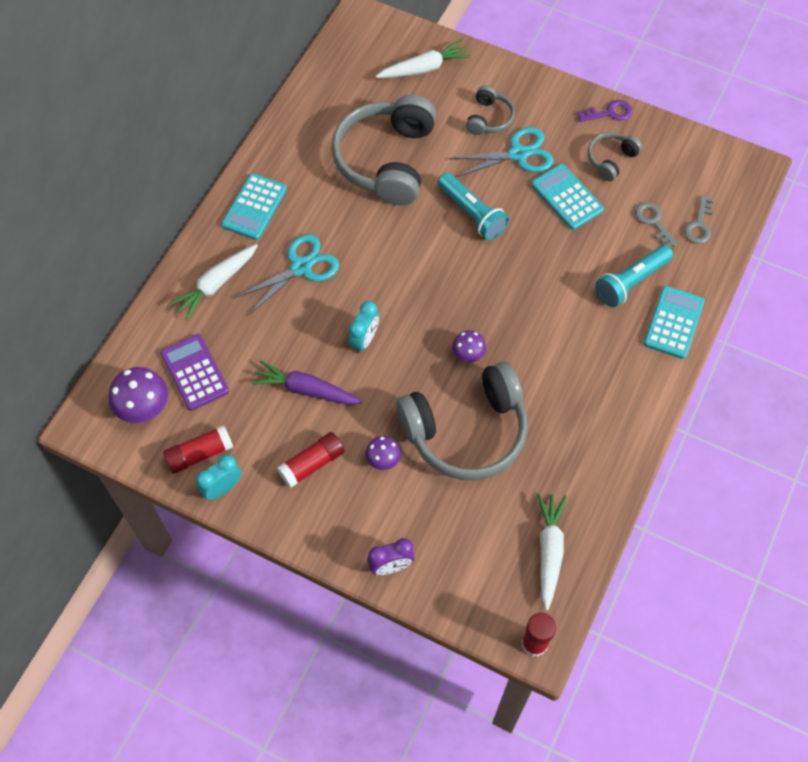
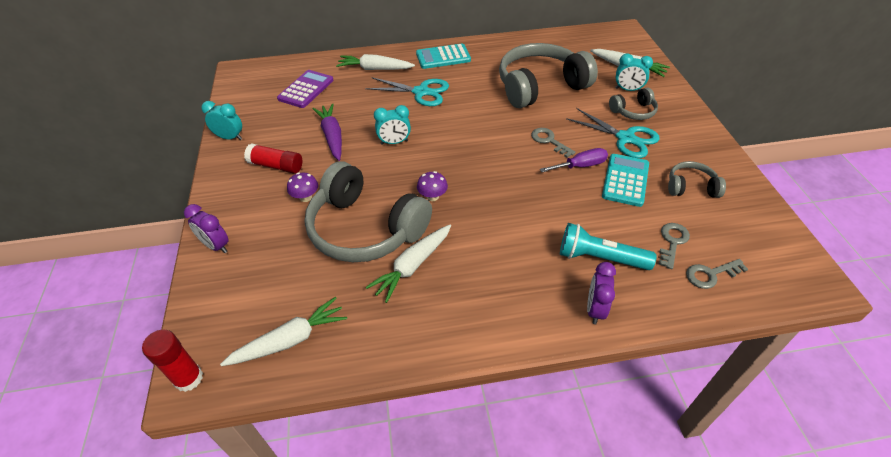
camera: 55 degrees right, 15 degrees down
(144, 407) = (266, 84): purple mushroom -> none
(199, 454) = (249, 117): red glue stick -> none
(455, 96) = (628, 90): none -> turquoise clock
(472, 213) = (549, 141): turquoise flashlight -> grey key
(523, 215) = (580, 166): none -> purple screwdriver
(538, 419) = (412, 266): none -> white carrot
(609, 113) = (728, 165): purple key -> none
(673, 322) = (595, 309): turquoise calculator -> purple clock

